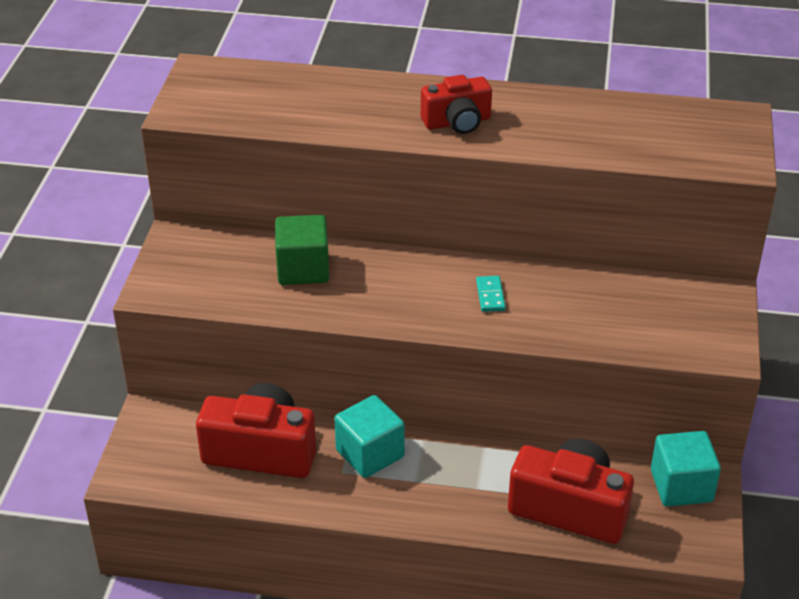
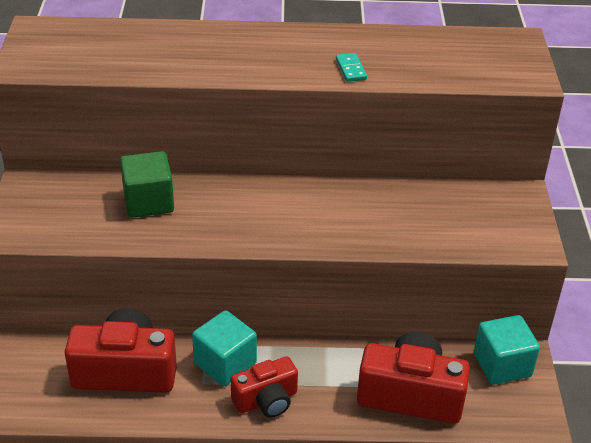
camera: 10 degrees left, 0 degrees up
(457, 122) = (277, 60): red camera -> red camera (266, 400)
(490, 296) = (321, 212): turquoise domino -> turquoise domino (351, 69)

